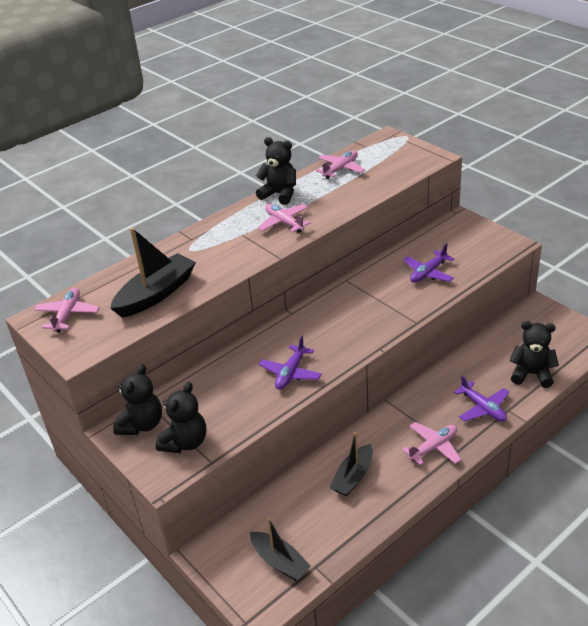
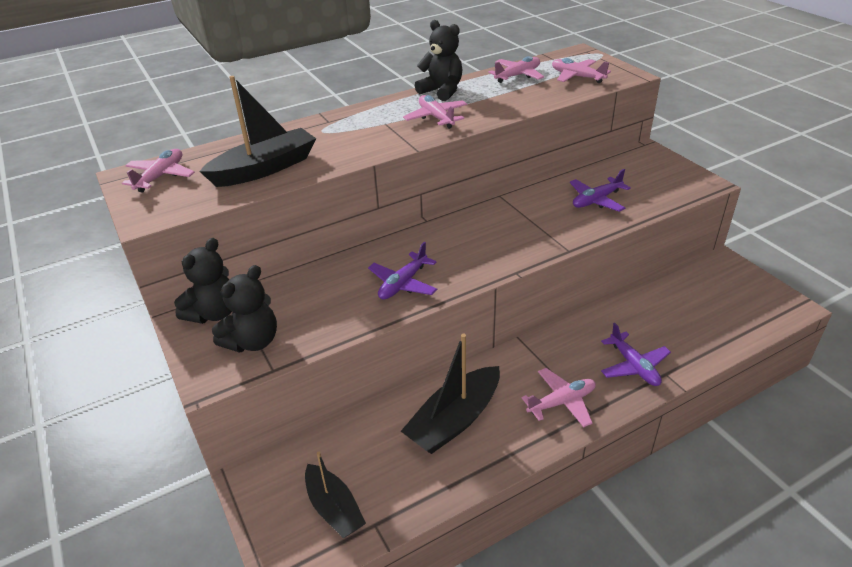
camera: 10 degrees right, 0 degrees up
(353, 477) = (454, 420): black boat -> black boat, size x1.51
(392, 164) = (577, 77): none -> pink plane
(531, 374) = (702, 336): black teddy bear -> none

